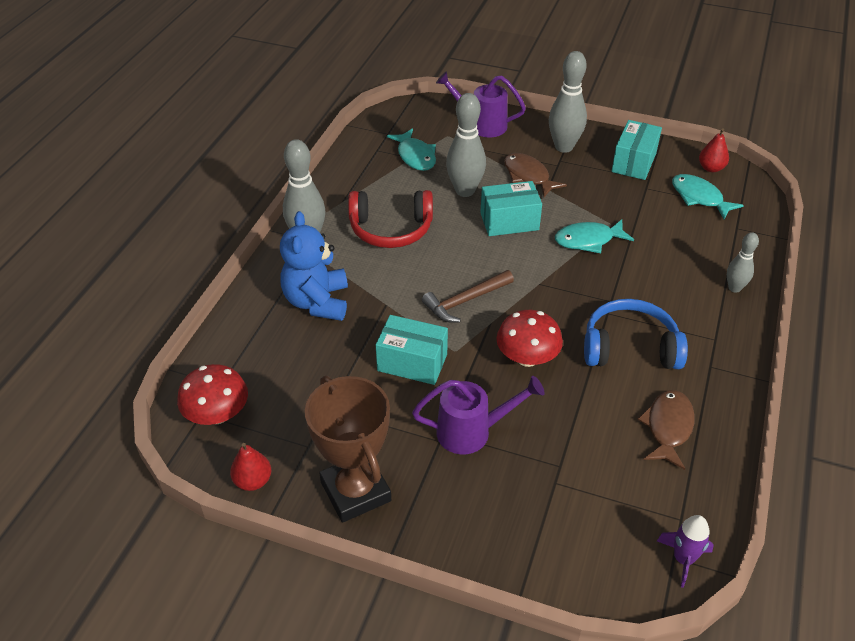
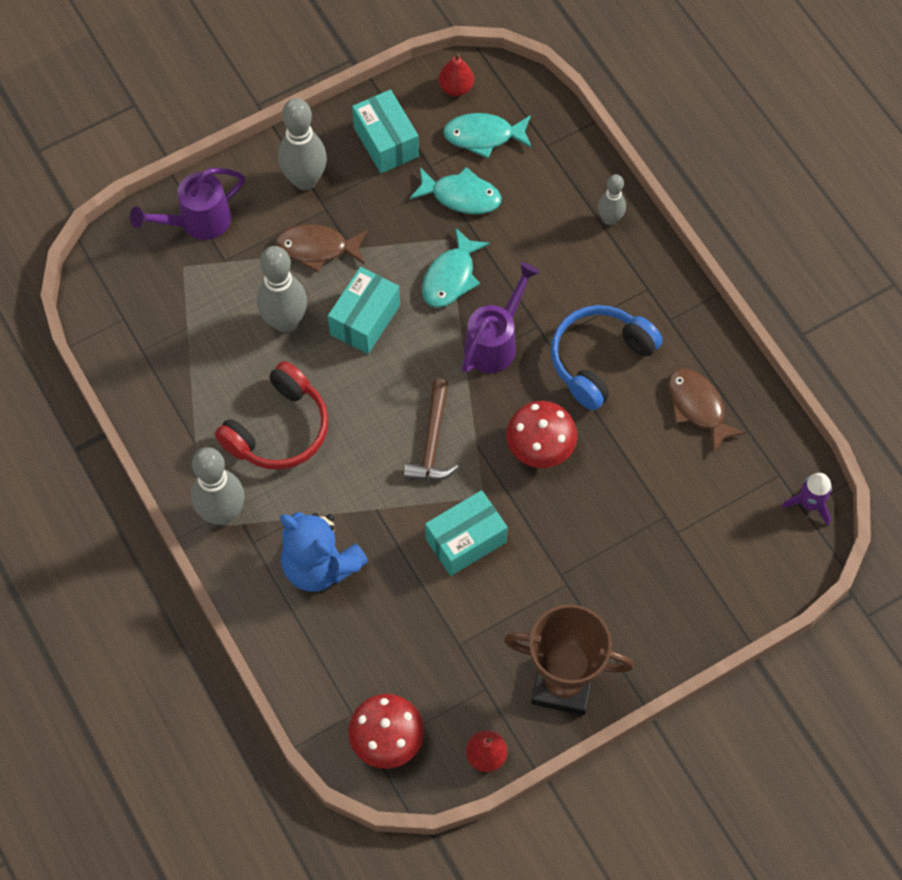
camera: 50 degrees left, 20 degrees up
(415, 156) = (188, 323): turquoise fish -> turquoise fish (461, 196)
(472, 432) = (579, 553): purple watering can -> purple watering can (495, 342)

